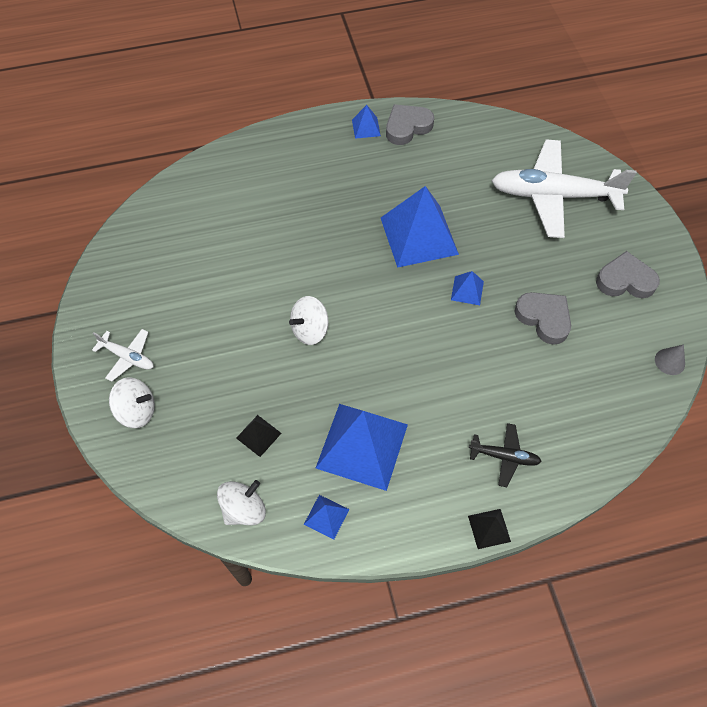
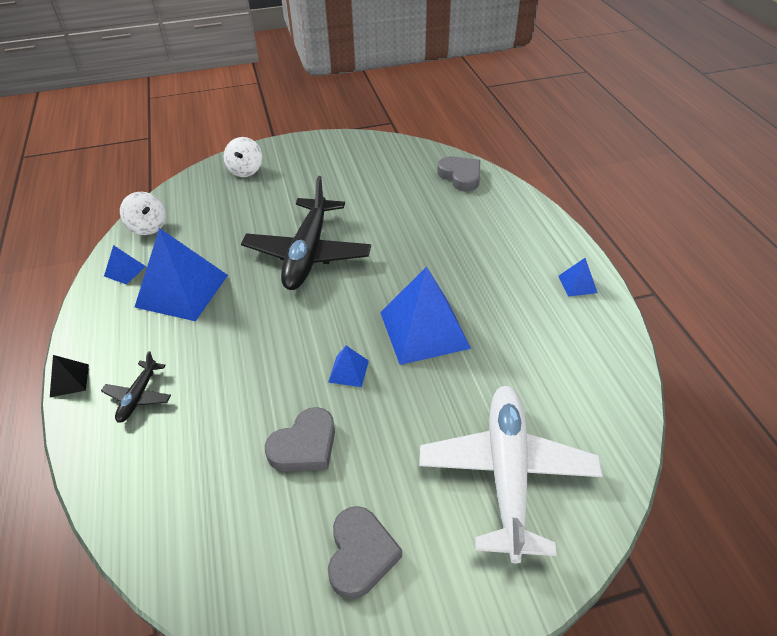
camera: 90 degrees right, 15 degrees down
(128, 357) = (293, 161): white plane -> none
(258, 435) = (209, 230): black pyramid -> none
(310, 330) = (308, 253): white spinning top -> black plane
(407, 127) = (590, 319): grey heart -> grey heart (460, 176)
(669, 361) = (220, 598): grey cone -> none

